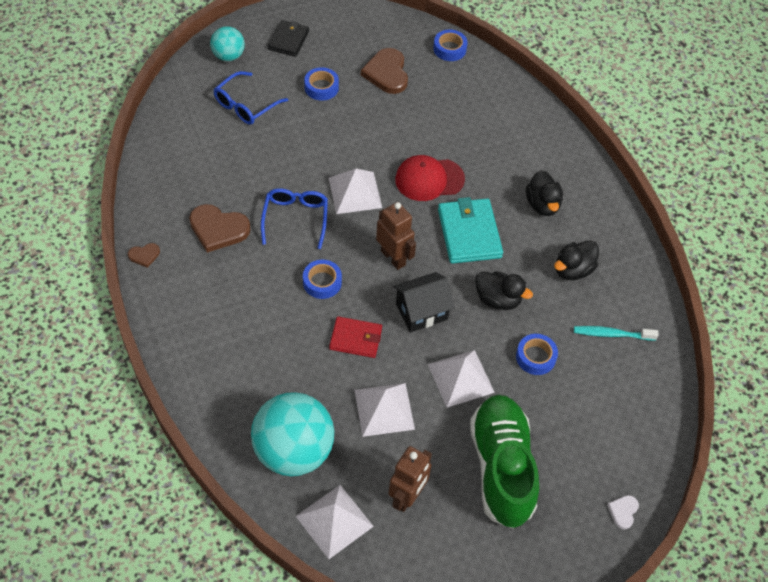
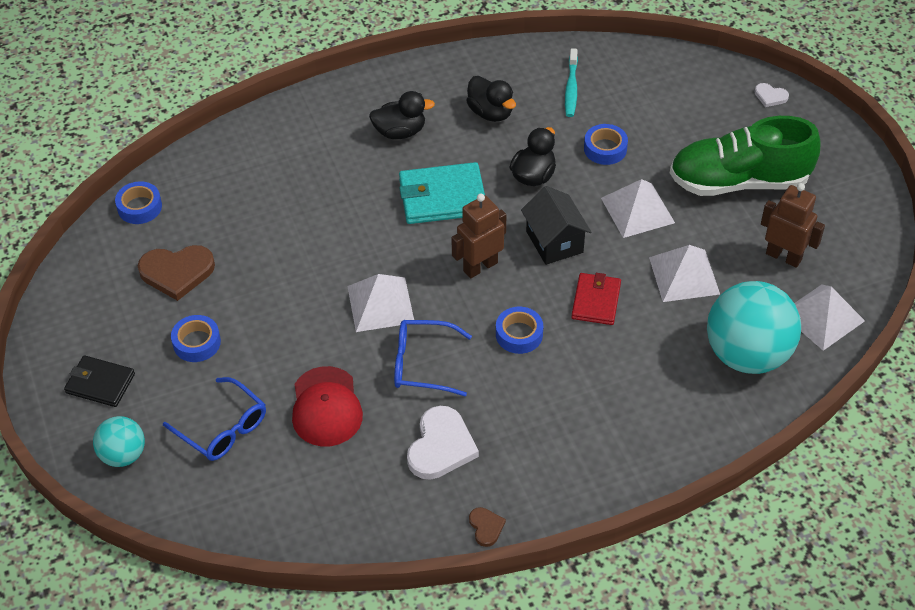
camera: 85 degrees left, 5 degrees down
(218, 229) = (441, 446): brown heart -> white heart
(429, 179) = (360, 232): red cap -> red cap (326, 407)

